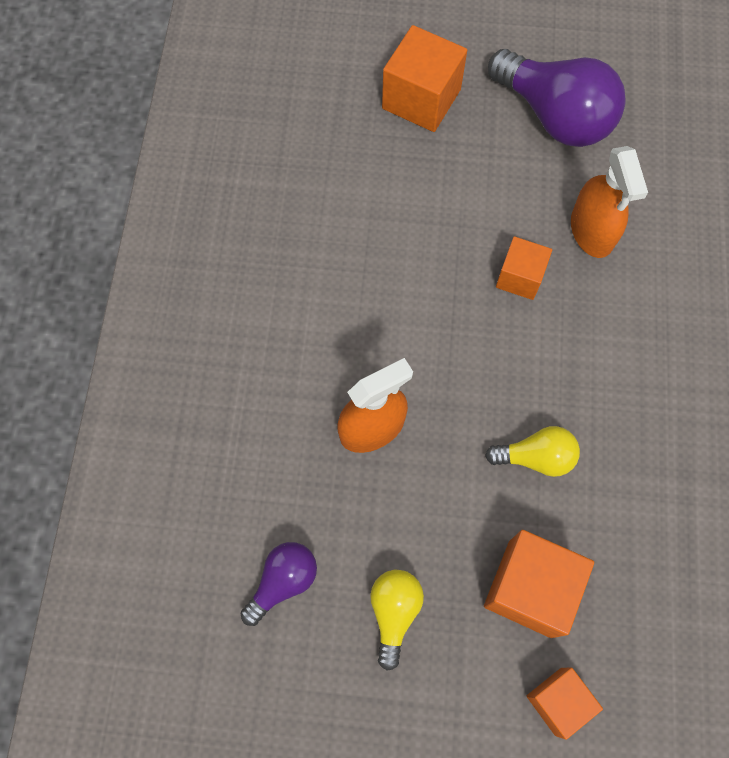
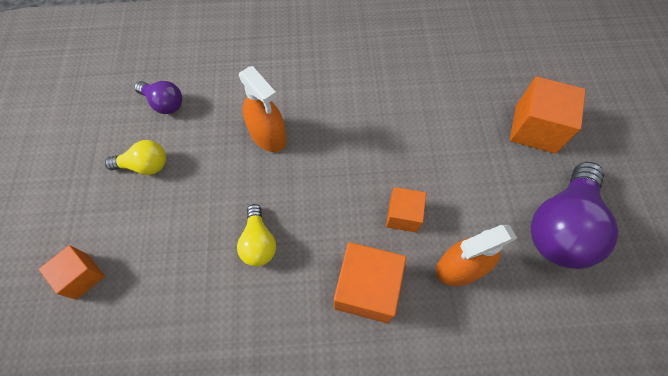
camera: 80 degrees right, 5 degrees down
(530, 588) = (161, 248): orange cube -> orange cube (366, 289)

